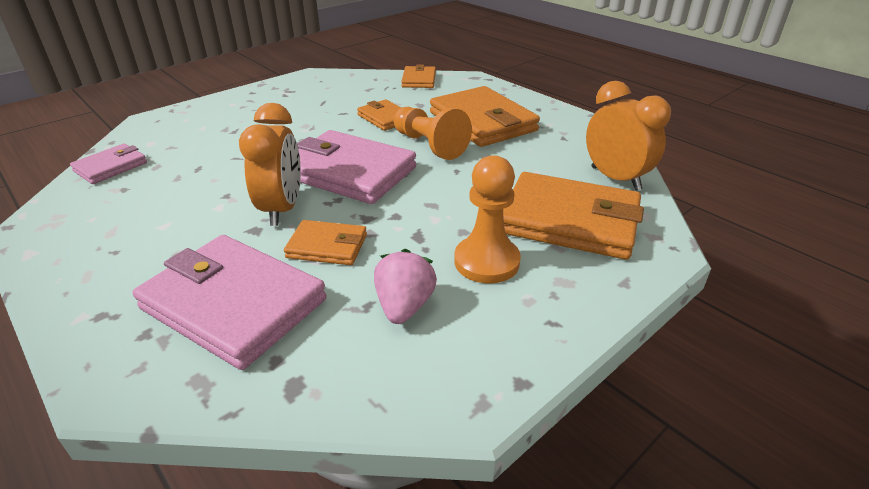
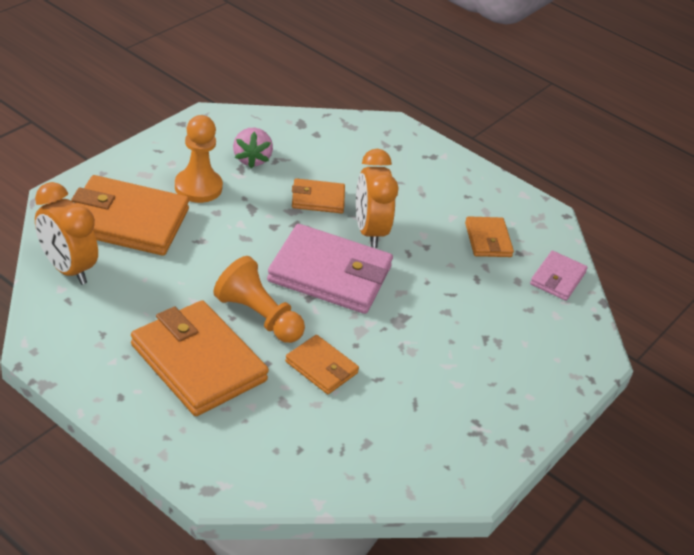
camera: 165 degrees right, 5 degrees up
(234, 304) = (358, 161): pink wallet -> none
(419, 80) = (298, 474): orange wallet -> orange wallet (488, 240)

